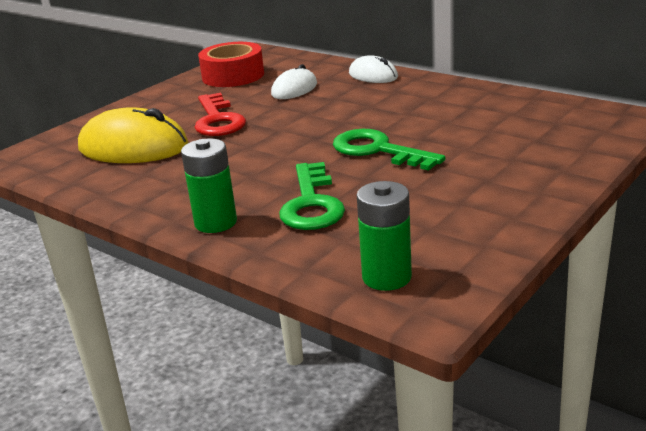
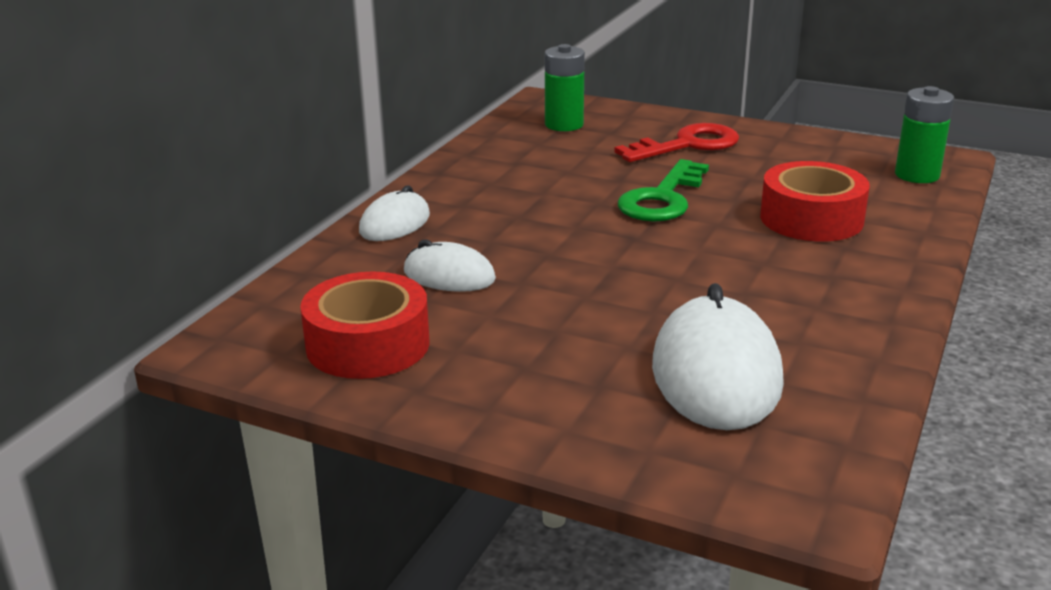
camera: 105 degrees left, 0 degrees up
(133, 147) = (716, 373): yellow mouse -> white mouse
(215, 222) = (889, 262): green battery -> green battery (564, 125)
(217, 120) = (587, 319): red key -> red key (687, 145)
(311, 203) = (811, 219): green key -> red tape

